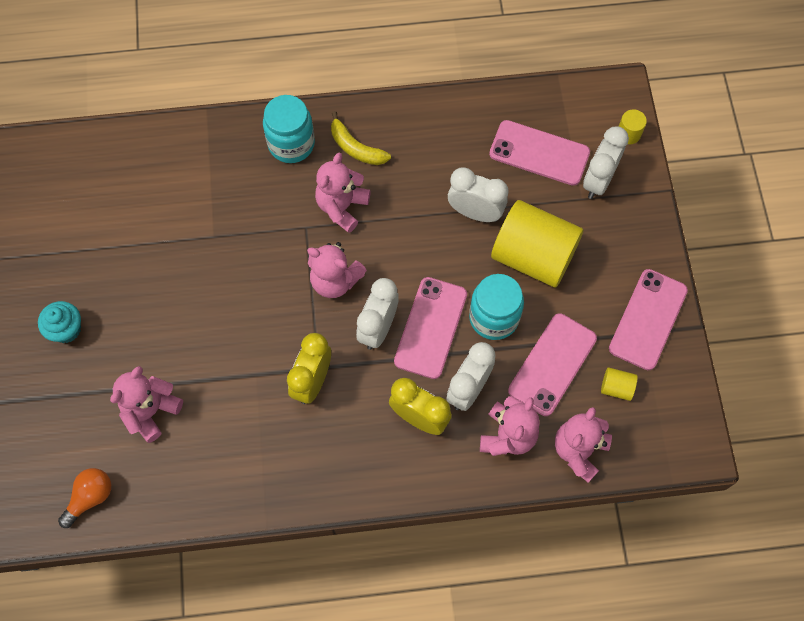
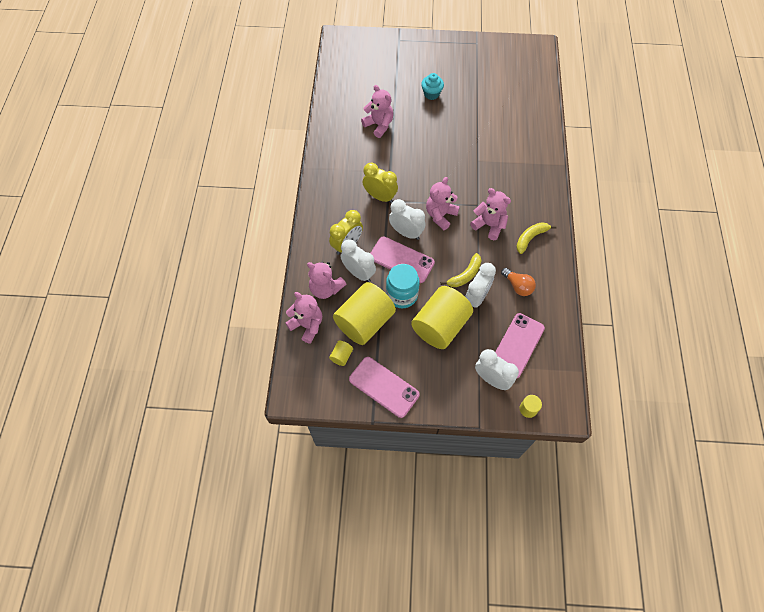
camera: 100 degrees right, 5 degrees down
(90, 497) = (339, 98): orange light bulb -> orange light bulb (518, 286)
(291, 144) = (536, 204): turquoise jar -> none
(439, 232) = (465, 275): none -> yellow banana
(552, 364) = (364, 322): pink phone -> yellow cylinder

